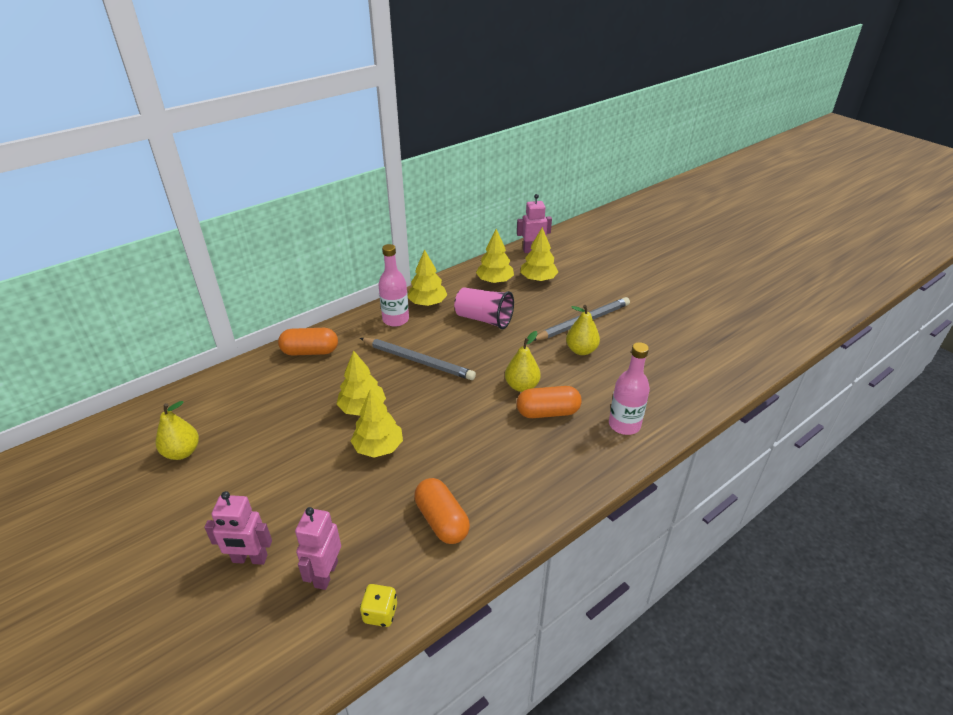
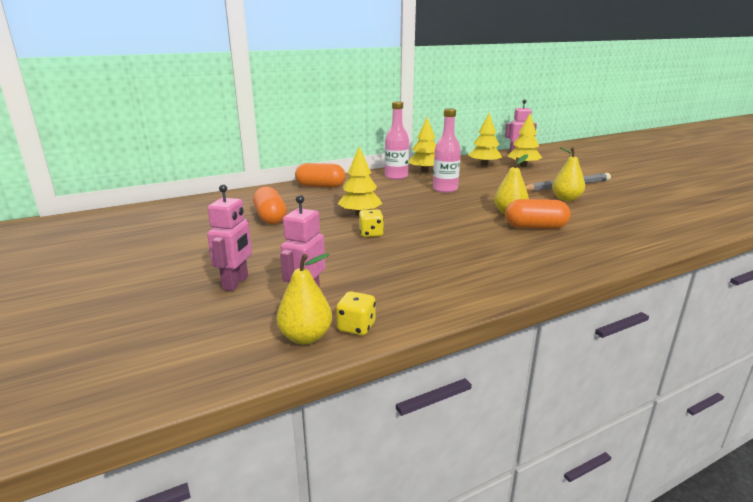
camera: 10 degrees right, 15 degrees down
(182, 452) = (198, 224): yellow pear -> yellow pear (306, 337)
(250, 559) = (236, 283): pink robot -> pink robot turned 90 degrees counterclockwise
(378, 447) = (371, 234): yellow tree -> yellow dice
(418, 361) = (413, 195): grey pencil -> none
(441, 521) = (427, 277): orange capsule -> orange capsule (270, 217)
(484, 319) = (474, 180): pink cup -> none
(624, 425) = (615, 238): pink bottle -> pink bottle (445, 189)

